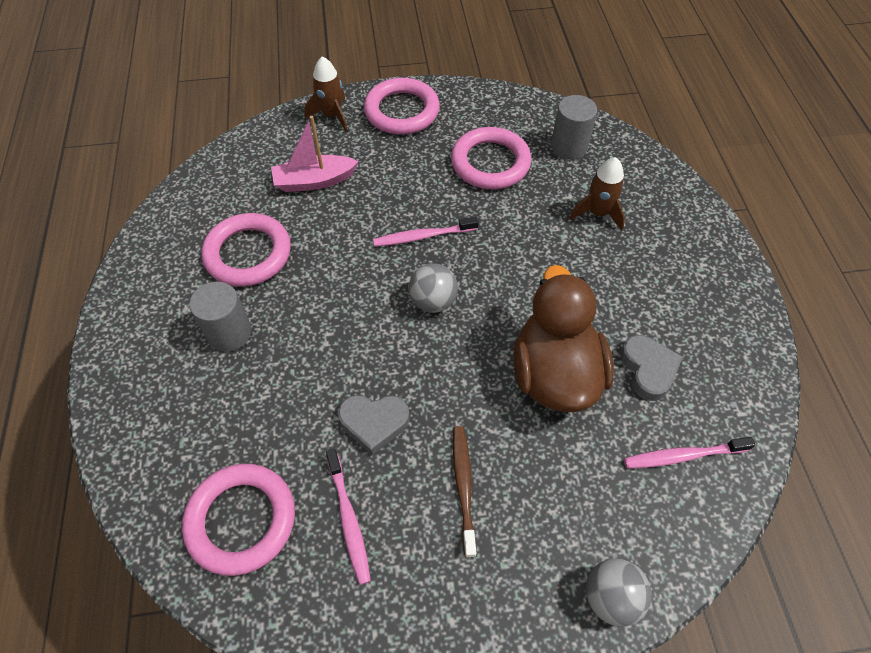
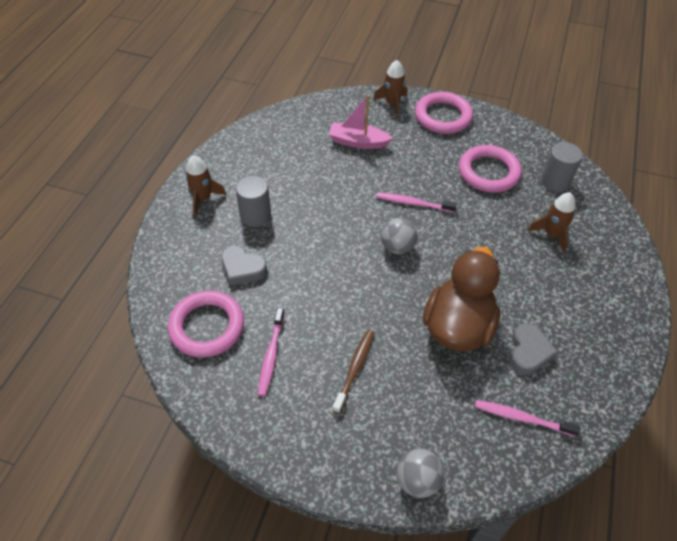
camera: 25 degrees right, 5 degrees down
(144, 338) = (203, 198): none -> brown rocket
(248, 254) = (291, 172): pink ring -> none
(374, 423) = (317, 306): grey heart -> grey heart (242, 268)

